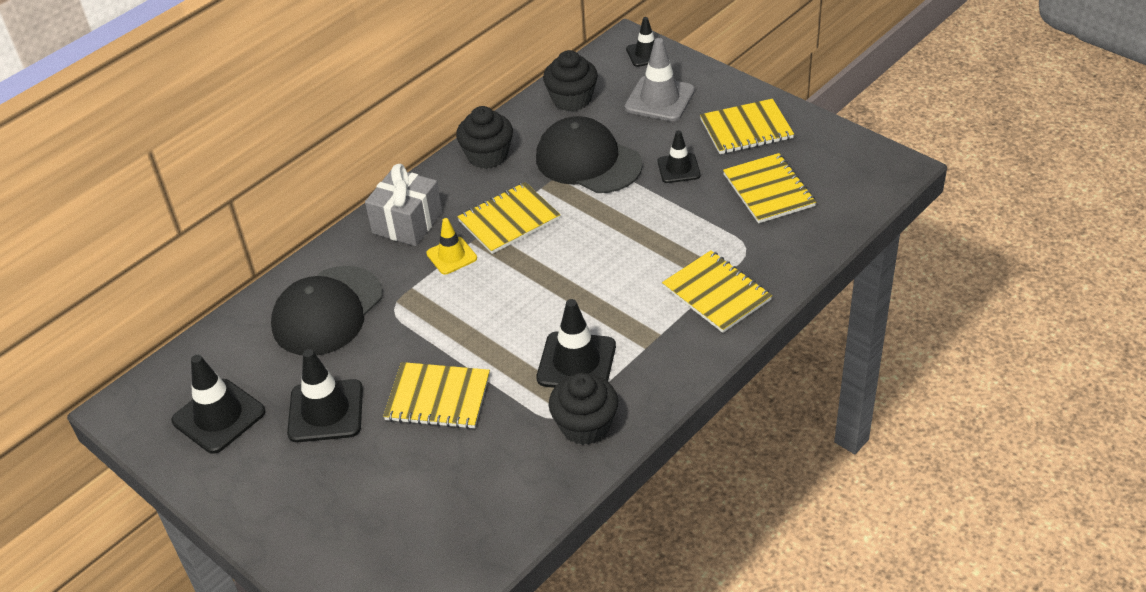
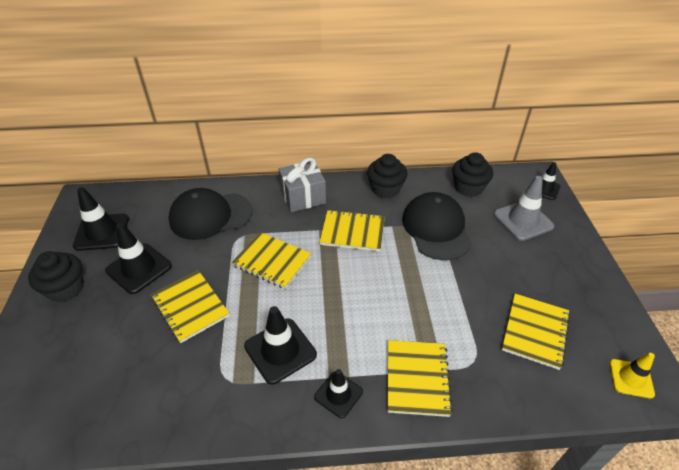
camera: 40 degrees right, 0 degrees up
(451, 256) = (300, 230): yellow traffic cone -> yellow traffic cone (631, 378)
(585, 425) = (232, 399): black cupcake -> black cupcake (65, 288)
(678, 168) = (487, 271): black traffic cone -> black traffic cone (338, 394)
(746, 129) = (563, 277): yellow notebook -> yellow notebook (272, 261)

